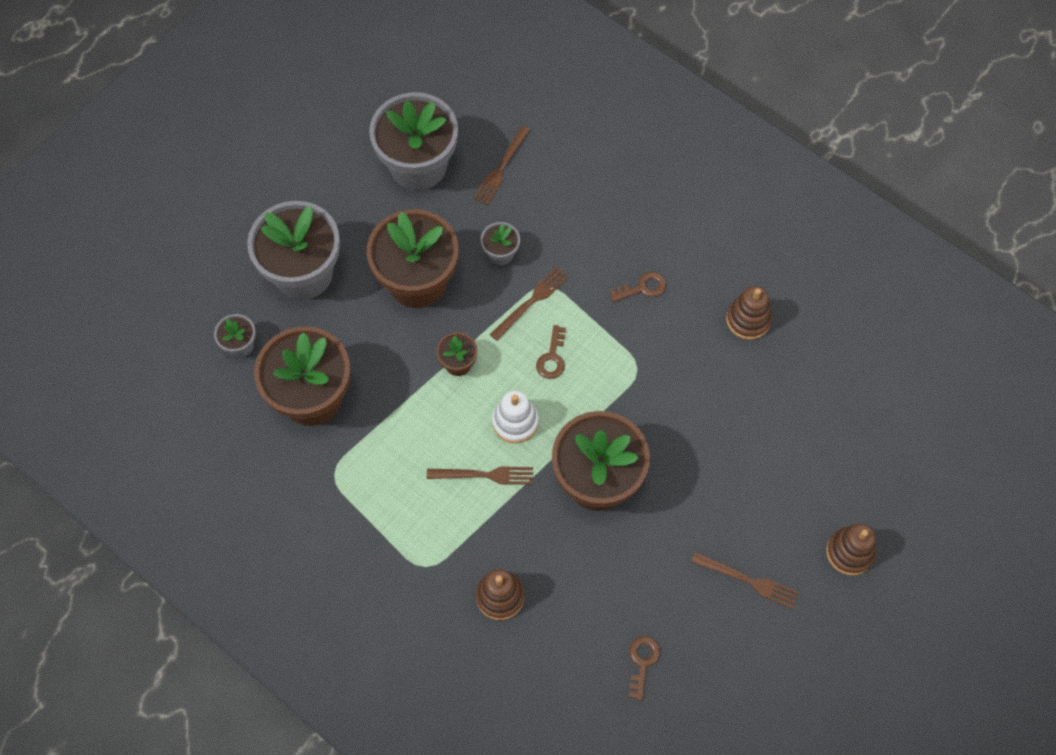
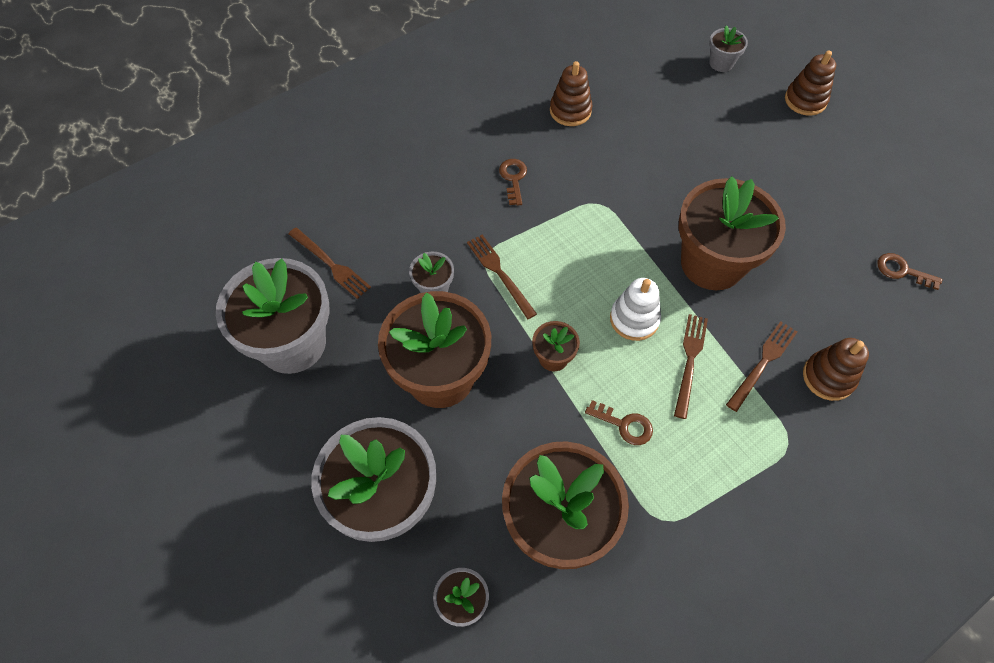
camera: 75 degrees left, 5 degrees down
(552, 357) = (568, 270): brown key -> brown key (624, 425)
(748, 580) = (826, 173): brown fork -> brown fork (762, 363)
(875, 457) = (721, 63): none -> grey flower pot

